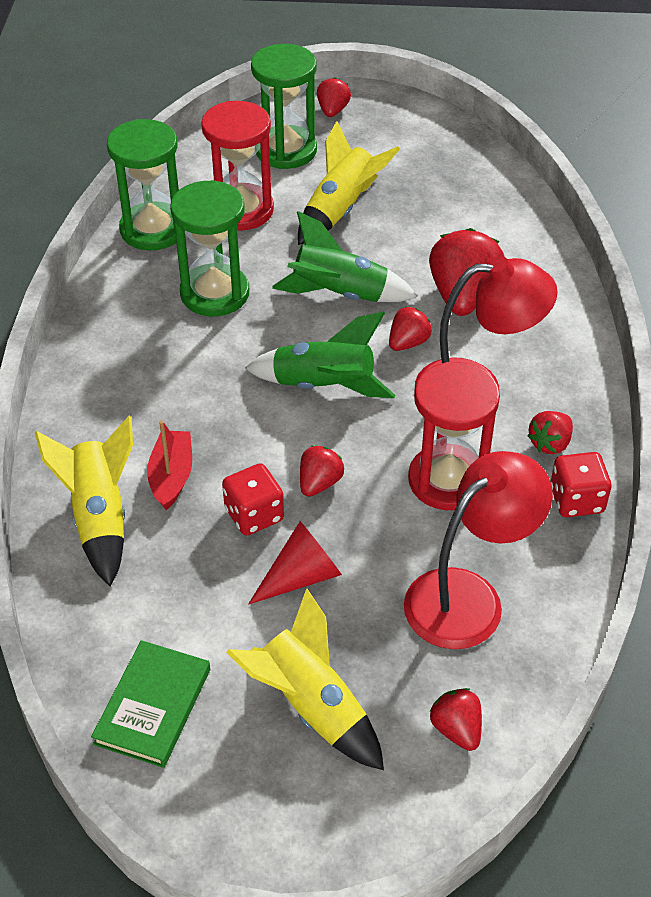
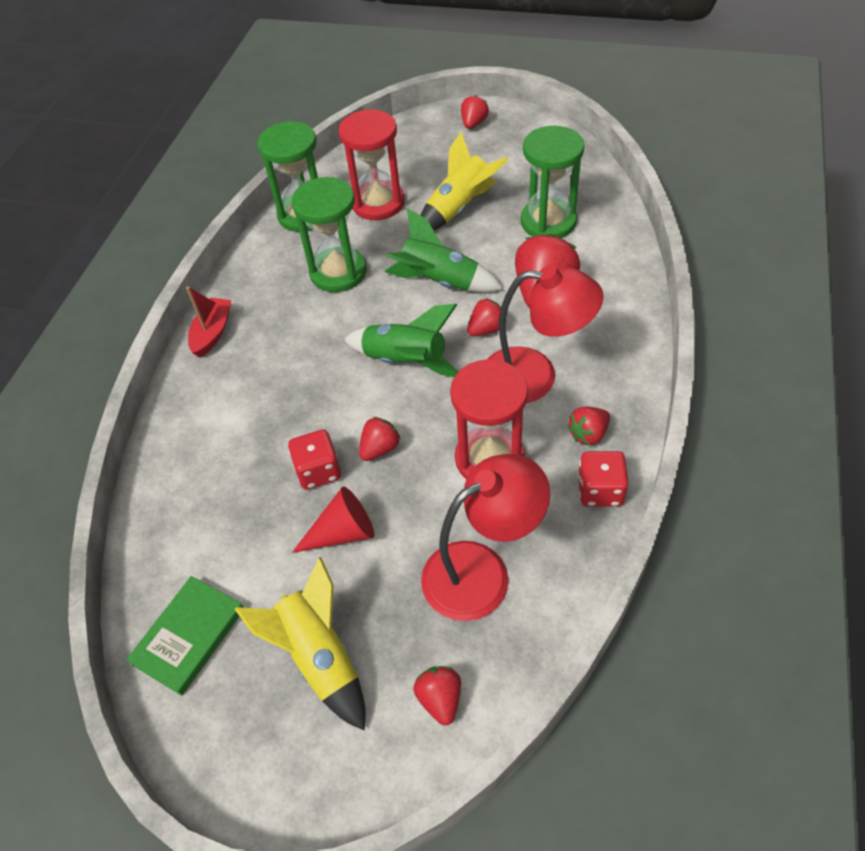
camera: 15 degrees right, 5 degrees up
(100, 517) = (194, 458): yellow rocket -> none
(171, 476) = (261, 429): red boat -> red boat (212, 333)
(286, 150) = (427, 155): green hourglass -> green hourglass (548, 222)

